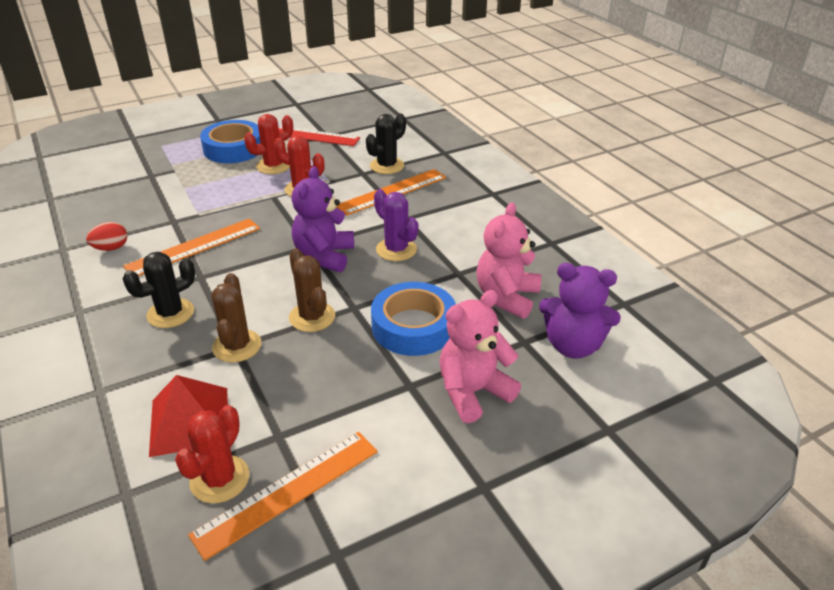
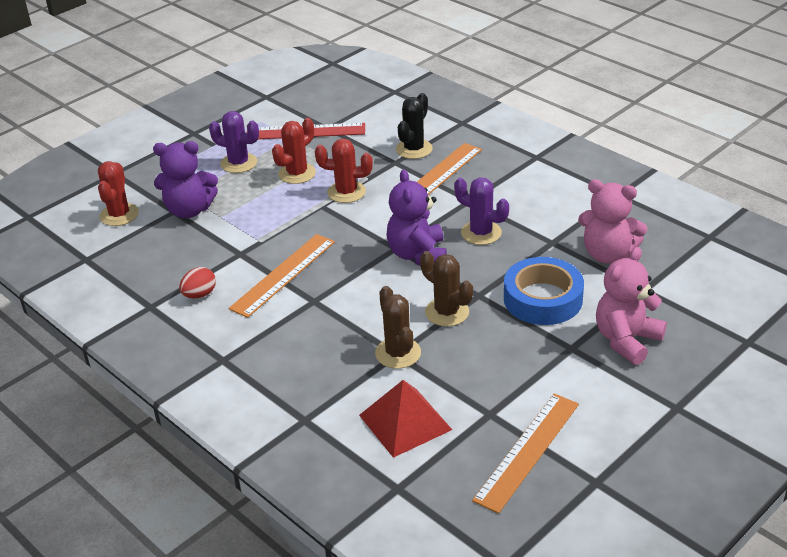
camera: 15 degrees left, 0 degrees up
(170, 313) = (313, 340): black cactus -> none
(220, 479) = (466, 457): red cactus -> red cactus (119, 215)
(233, 149) = (239, 163): blue tape -> purple cactus
(506, 297) = (608, 254): pink teddy bear -> pink teddy bear turned 75 degrees counterclockwise
(573, 345) = (686, 282): purple teddy bear -> purple teddy bear (189, 210)

